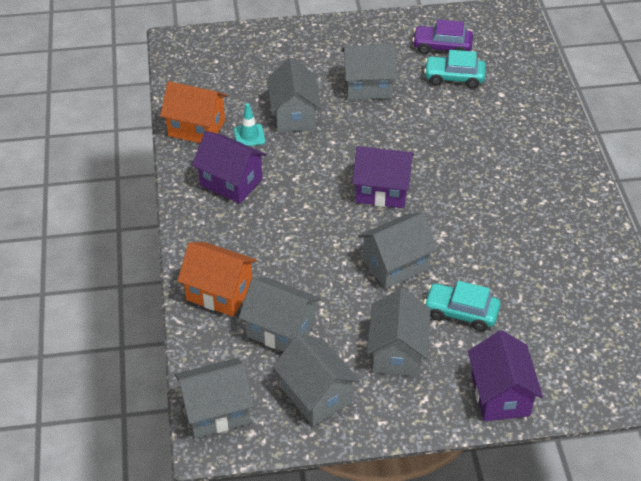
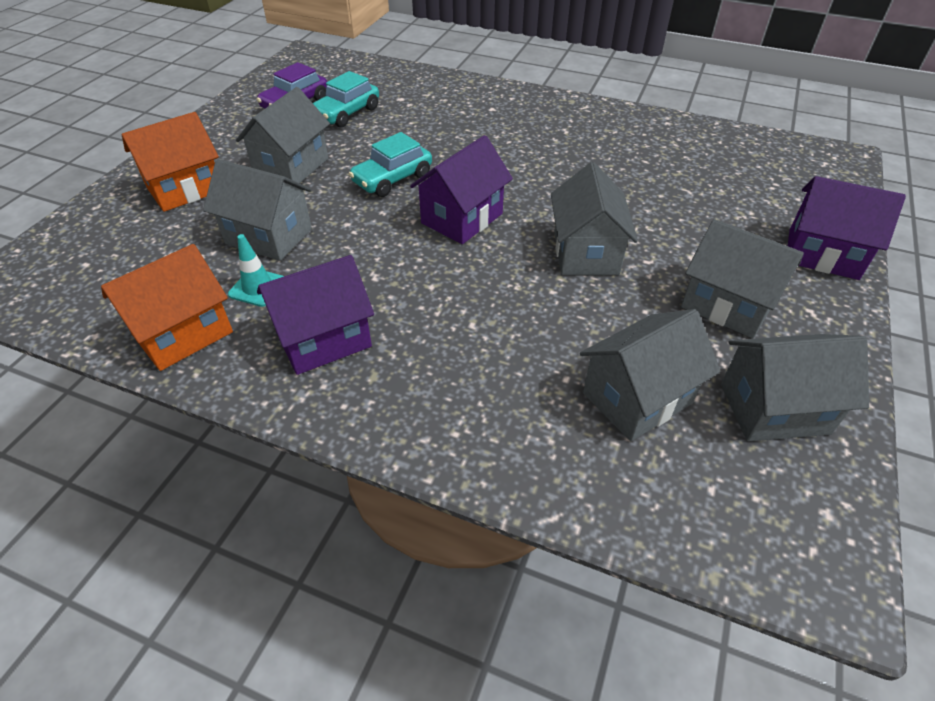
camera: 60 degrees left, 0 degrees up
(216, 411) = (770, 544): grey house -> none
(219, 293) = (525, 439): orange house -> orange house (185, 189)
(461, 312) = (688, 235): turquoise car -> turquoise car (392, 179)

